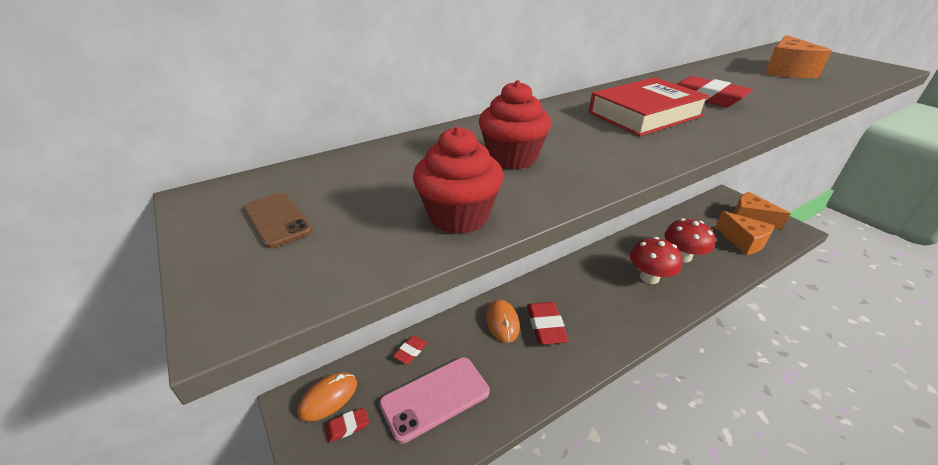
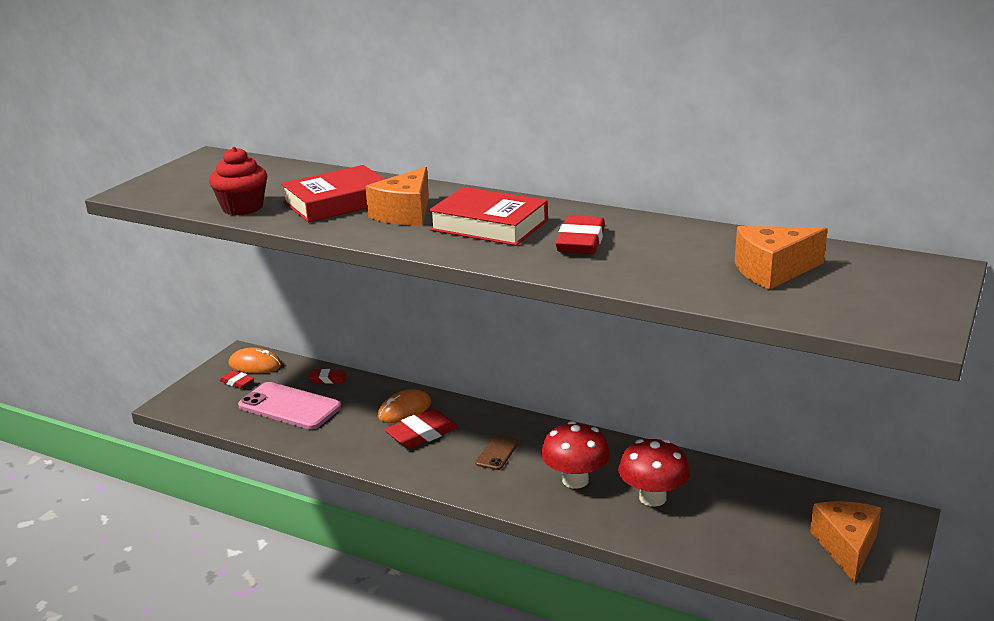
camera: 60 degrees right, 10 degrees down
(277, 220) = (202, 175): brown phone -> brown phone (497, 453)
(512, 158) = (338, 202): red cupcake -> red book
(743, 241) = (761, 546): orange cheese -> orange cheese (405, 213)

